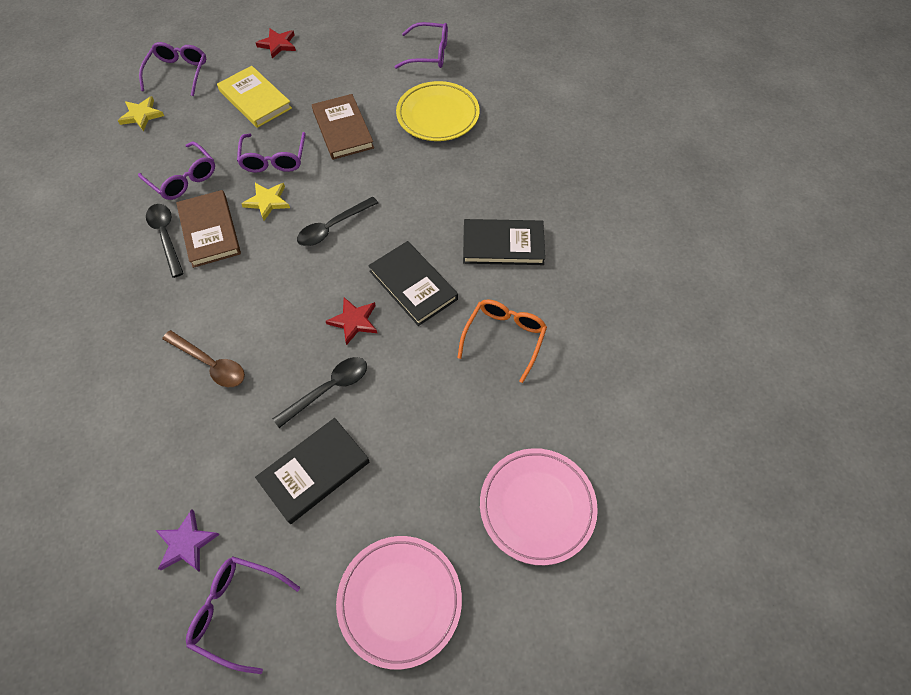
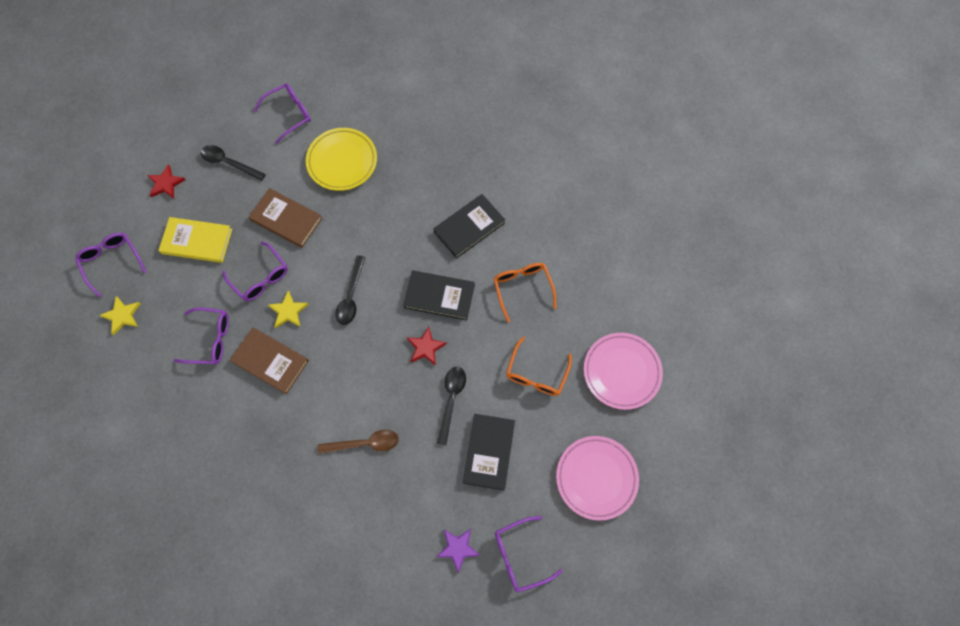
camera: 40 degrees left, 10 degrees up
(166, 237) = (244, 388): black spoon -> black spoon (229, 163)
(439, 433) = (536, 374): none -> orange glasses

